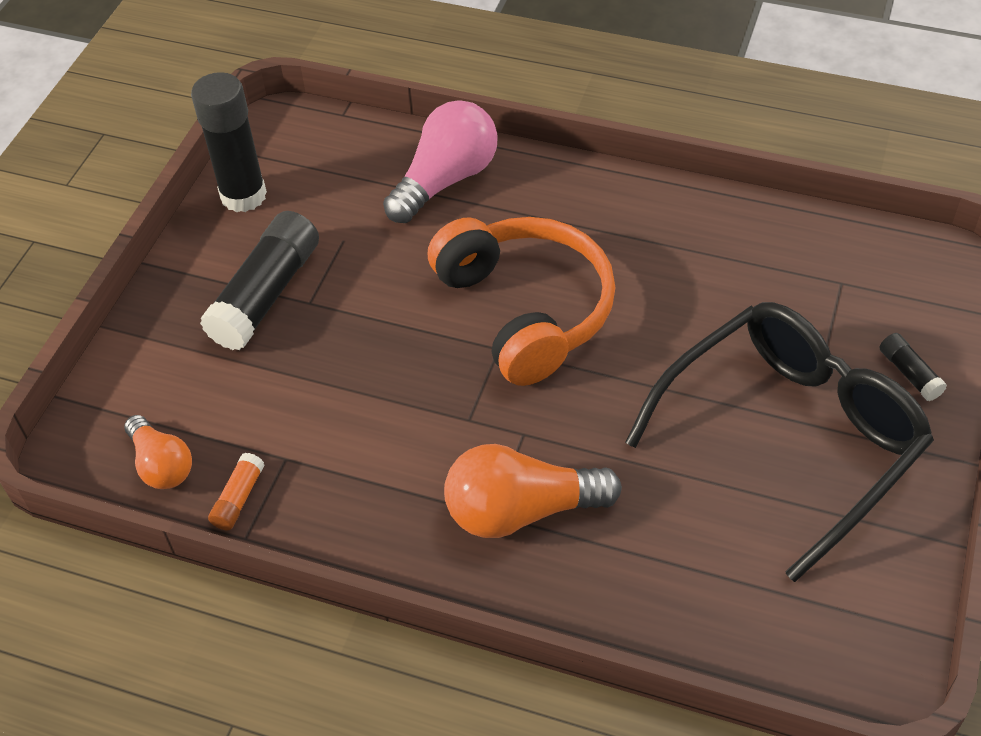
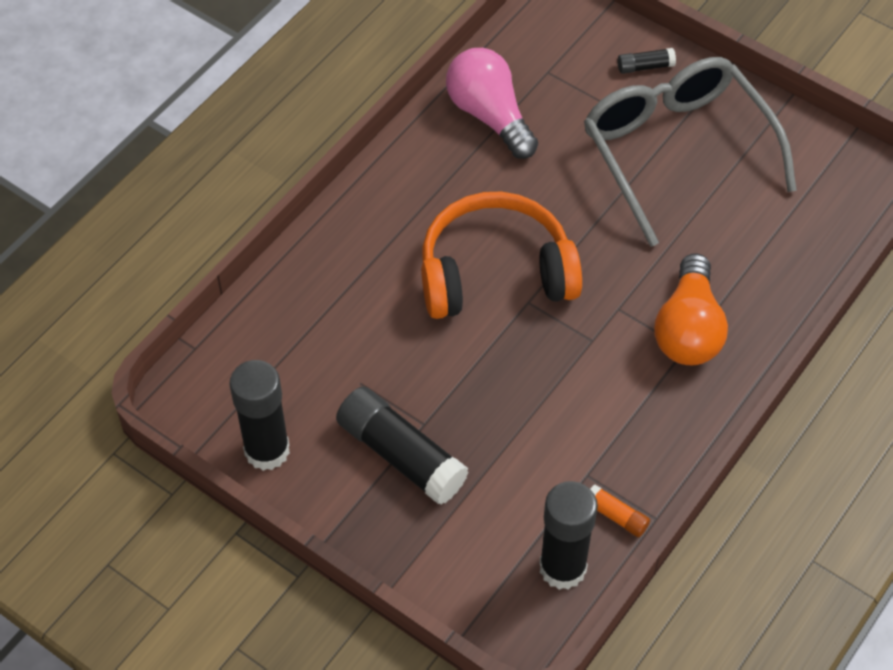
camera: 75 degrees left, 5 degrees up
(161, 465) = (562, 568): orange light bulb -> black glue stick
(446, 180) = (321, 289): pink light bulb -> pink light bulb (489, 115)
(789, 438) = (677, 153): black glasses -> grey glasses

